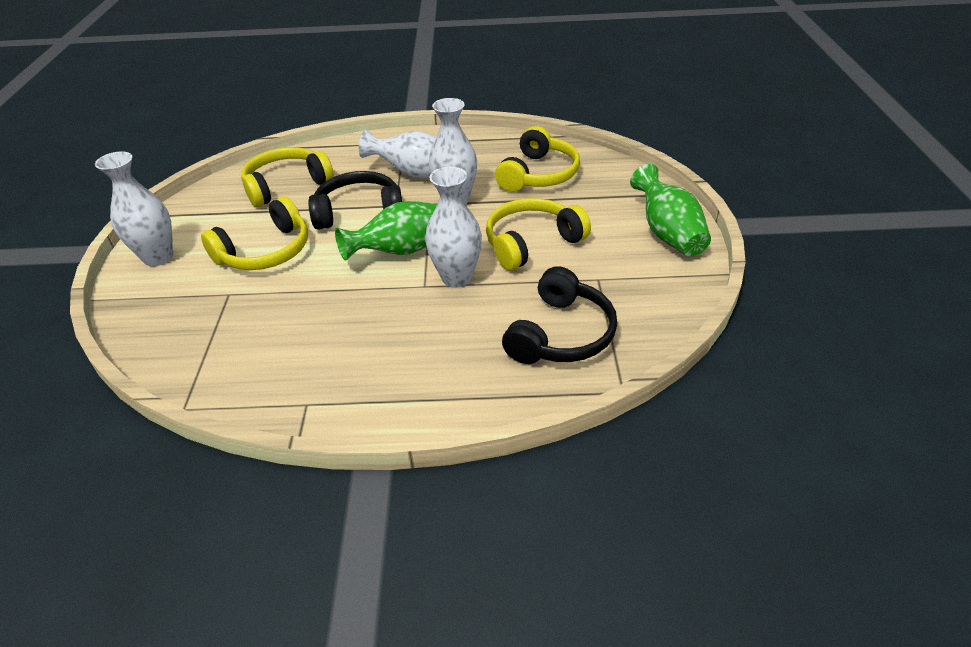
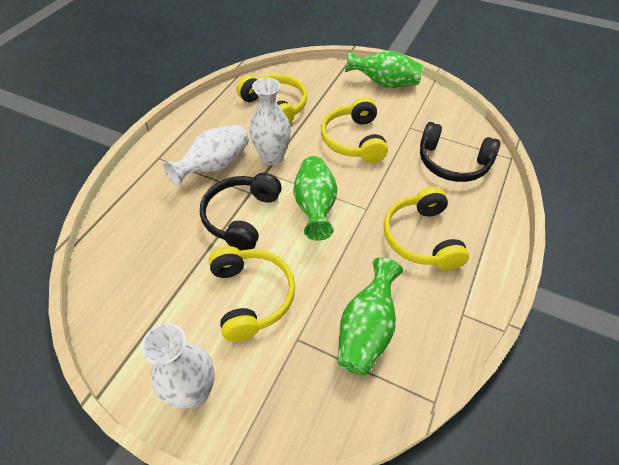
camera: 65 degrees left, 10 degrees up
(255, 335) = (366, 330): none -> green vase
(286, 185) = (152, 255): yellow headphones -> yellow headphones (421, 238)
(456, 277) = (368, 189): white vase -> none
(561, 334) = (452, 163): black headphones -> black headphones turned 150 degrees clockwise

